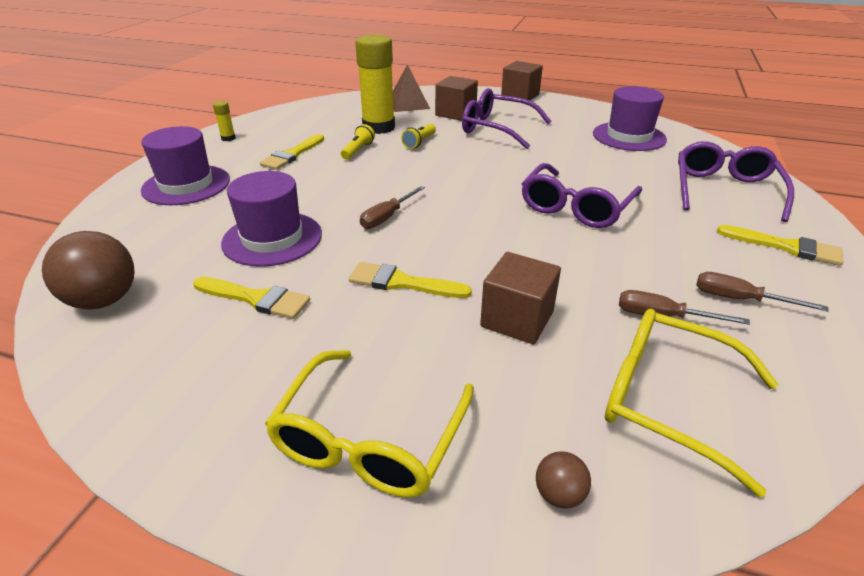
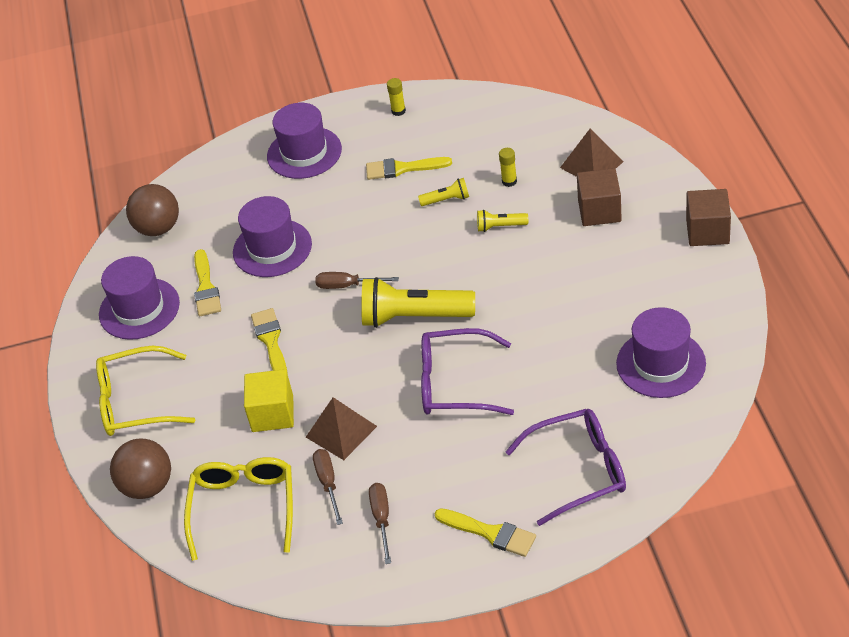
camera: 65 degrees right, 10 degrees up
(203, 366) = (139, 309): none -> purple hat
(378, 127) = (509, 181): yellow glue stick -> yellow glue stick, size x0.41
(471, 200) = (414, 317): none -> yellow flashlight
(496, 128) = (586, 259): purple glasses -> none
(517, 319) = (272, 414): brown cube -> yellow cube
(559, 494) = (147, 486): brown ball -> brown ball, size x2.08
(586, 283) = (341, 431): none -> brown pyramid
(785, 247) = (490, 533): yellow brush -> yellow brush turned 60 degrees counterclockwise

